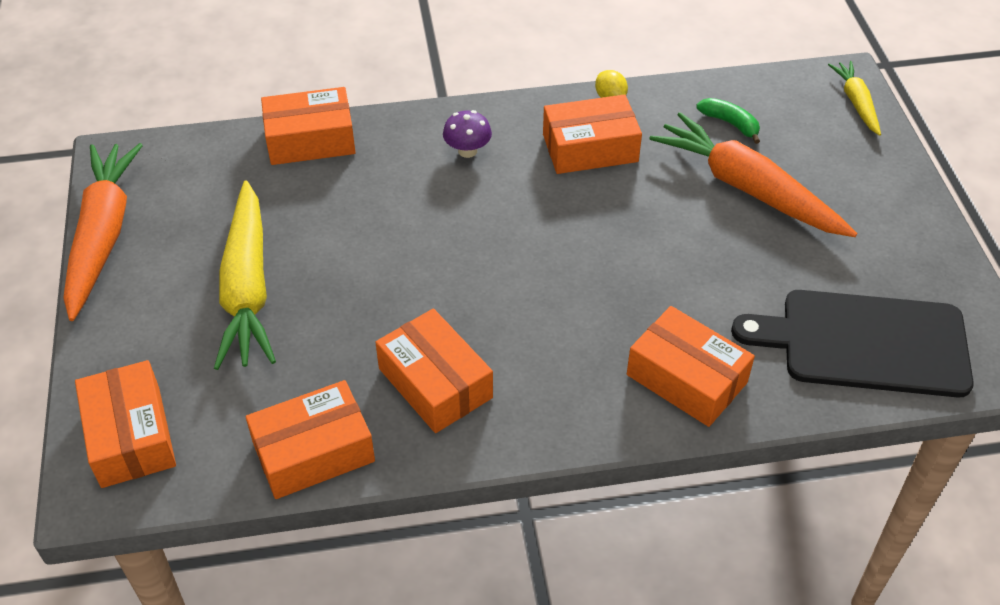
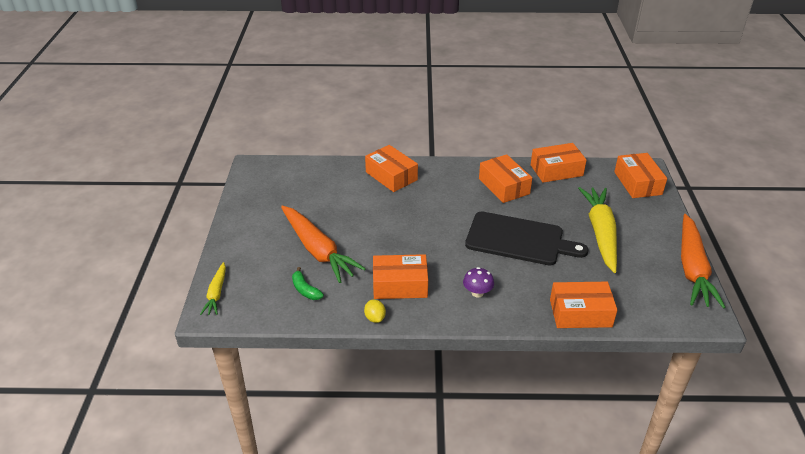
camera: 170 degrees left, 10 degrees down
(865, 342) = (305, 179): black cutting board -> black cutting board (519, 240)

